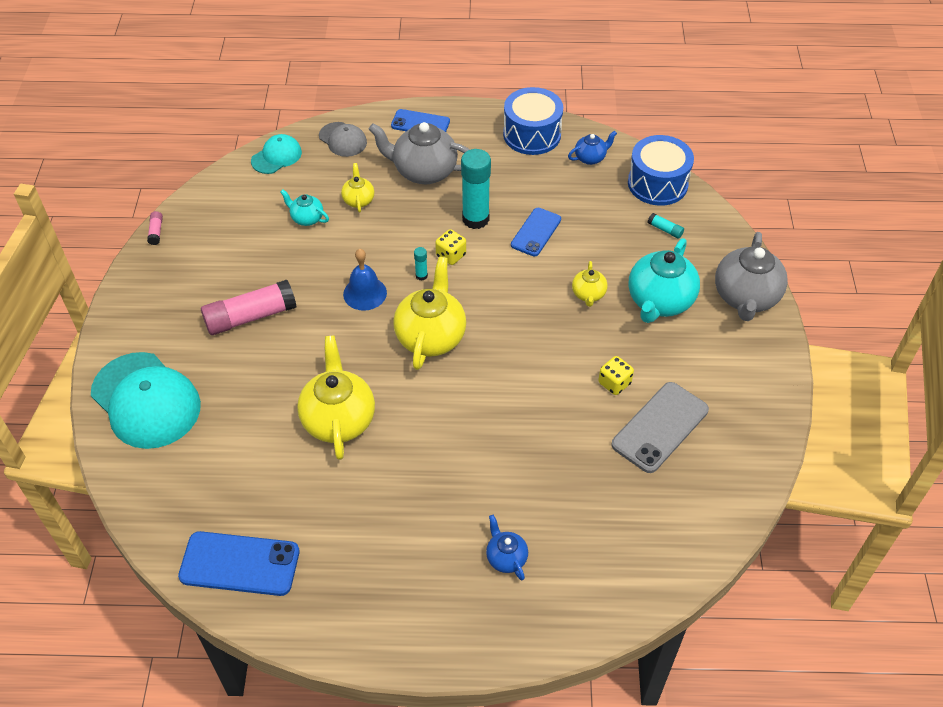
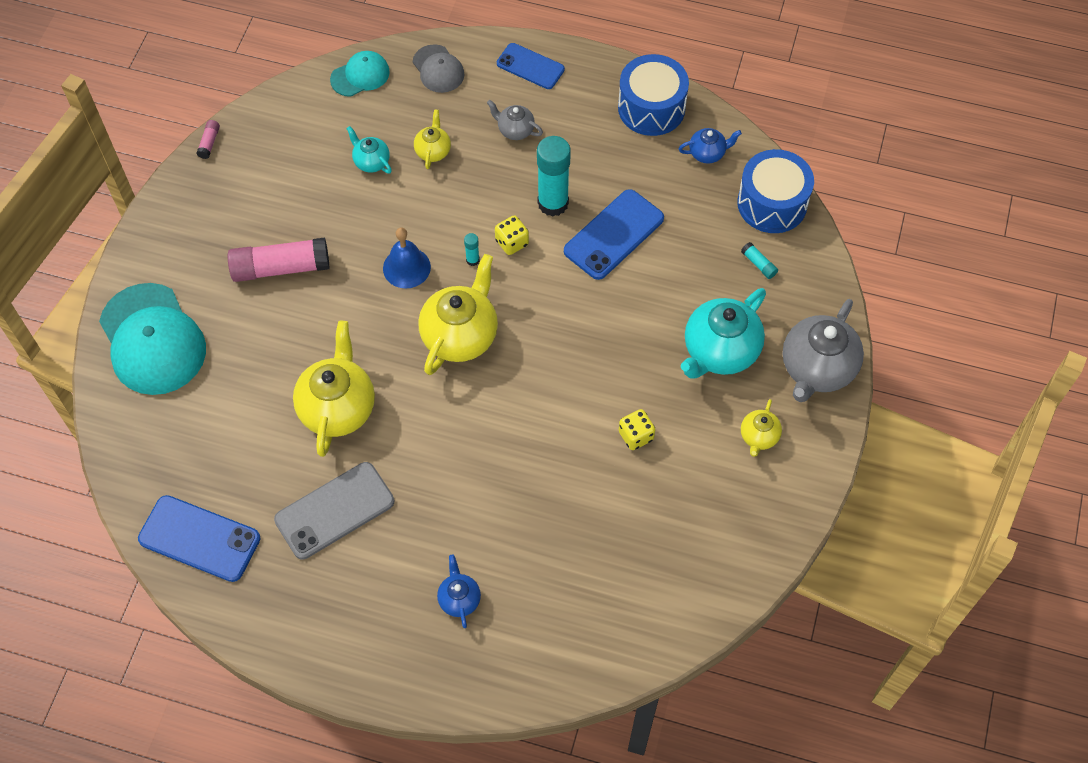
camera: 15 degrees right, 10 degrees up
(424, 171) = (515, 130): grey teapot -> grey teapot, size x0.51
(536, 232) = (614, 235): blue phone -> blue phone, size x1.50
(588, 294) = (645, 324): yellow teapot -> yellow teapot (758, 437)
(660, 427) = (666, 498): grey phone -> grey phone (334, 511)

